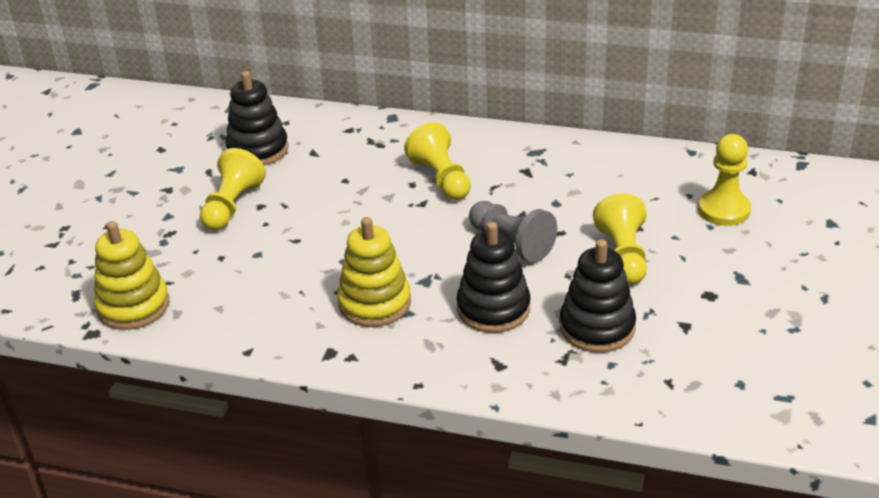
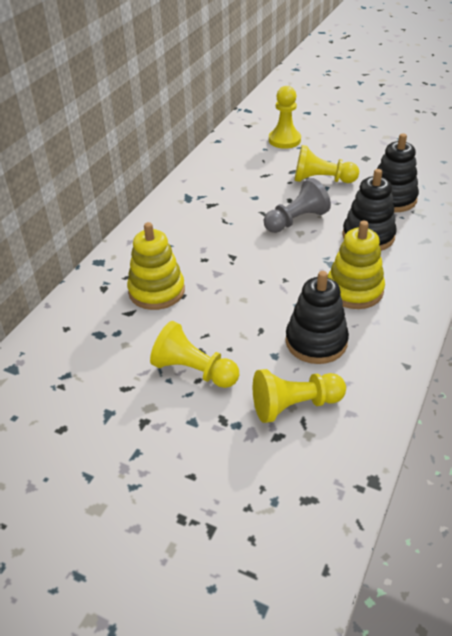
camera: 80 degrees left, 5 degrees up
(133, 306) = (336, 447): yellow stacking toy -> yellow stacking toy (156, 291)
(258, 150) = (105, 349): black stacking toy -> black stacking toy (316, 342)
(441, 179) = (203, 244): yellow pawn -> yellow pawn (294, 405)

